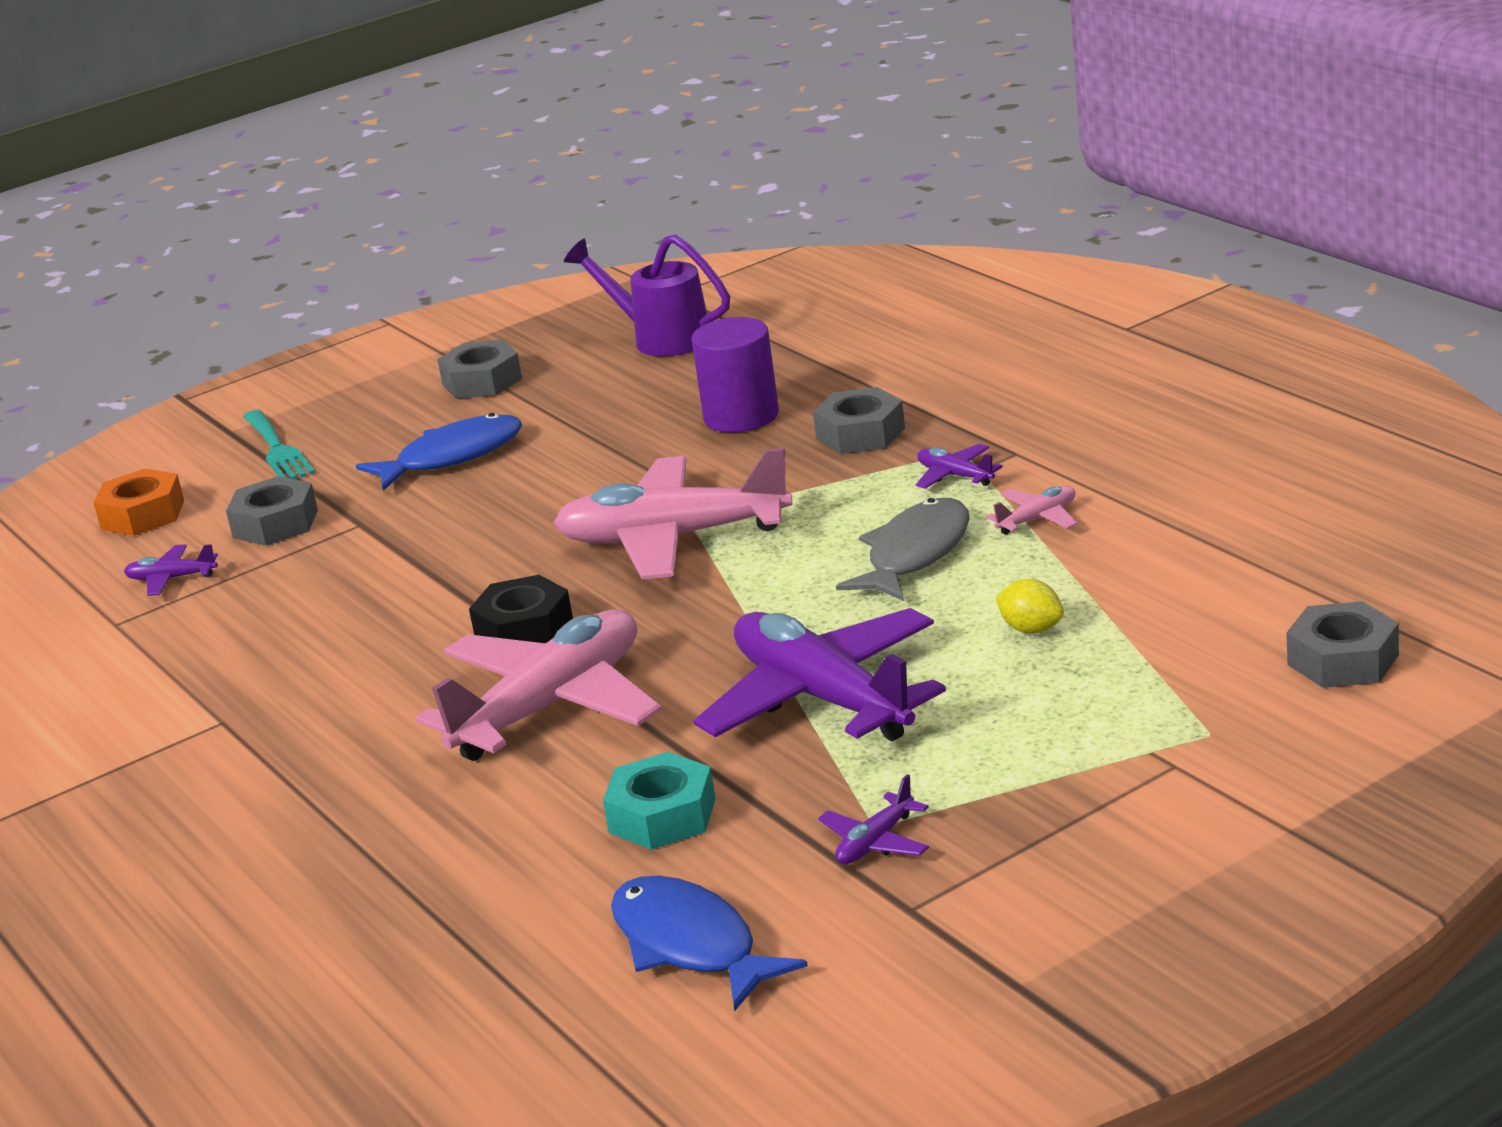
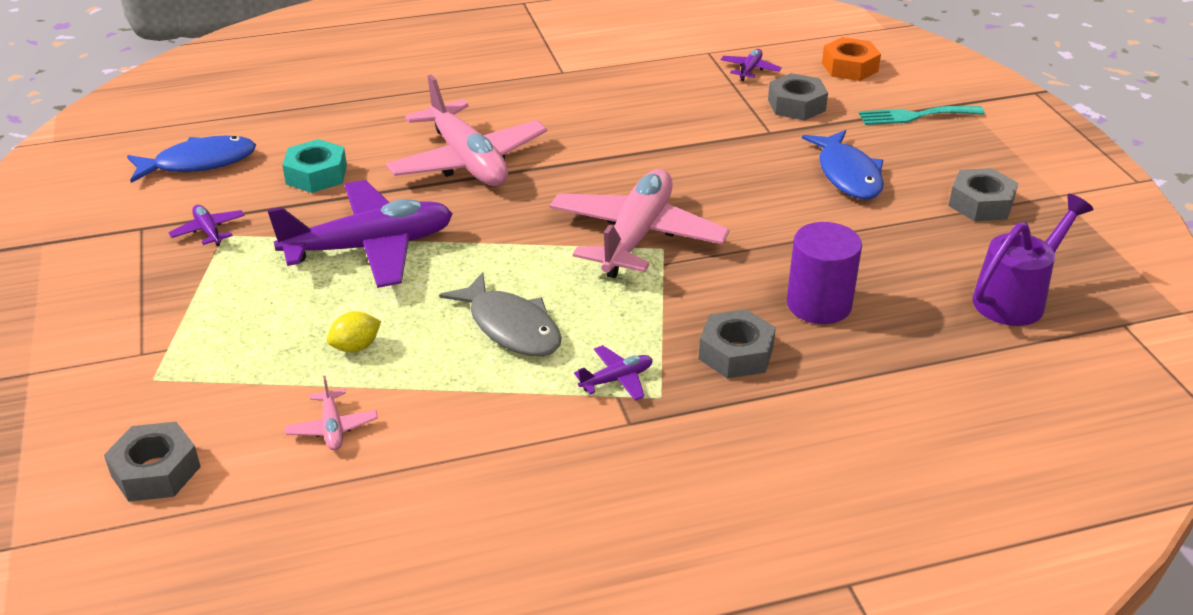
camera: 105 degrees right, 10 degrees up
(524, 629) = (568, 166): black nut -> none
(1037, 519) = (506, 398): pink plane -> pink plane (332, 428)

